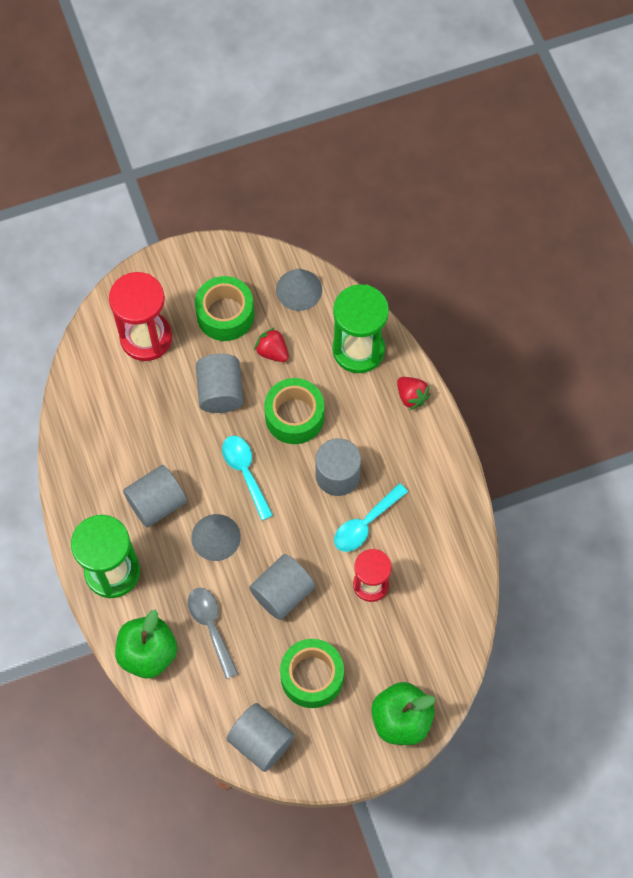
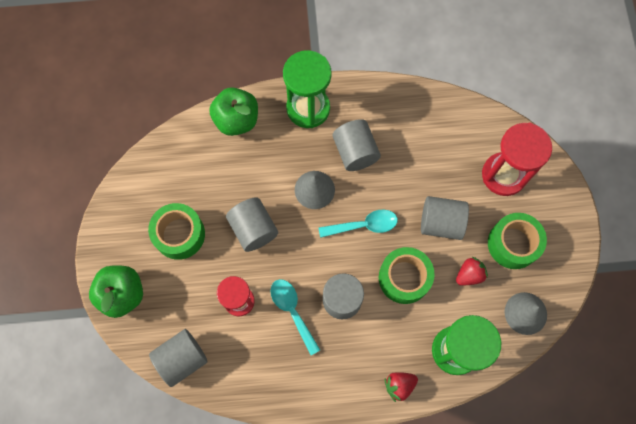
camera: 105 degrees right, 5 degrees up
(211, 626) = (243, 169): grey spoon -> none
(261, 741) = (143, 184): grey cylinder -> grey cylinder (182, 359)

